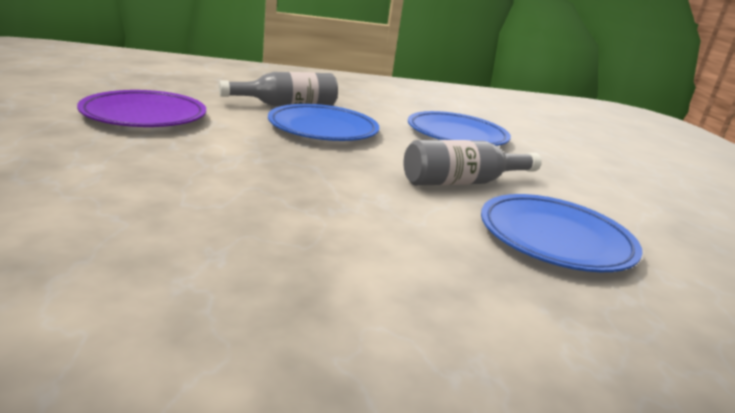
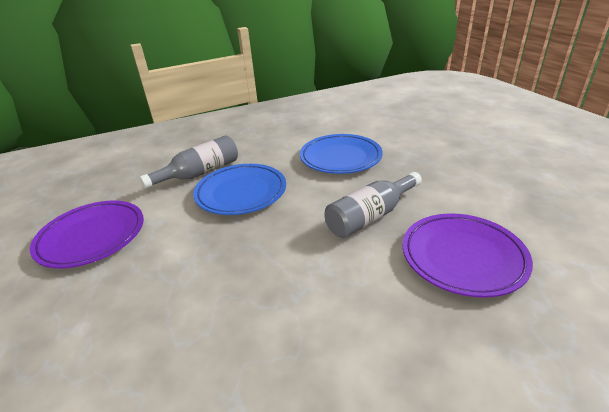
camera: 10 degrees left, 10 degrees up
(555, 239) = (462, 257): blue plate -> purple plate

